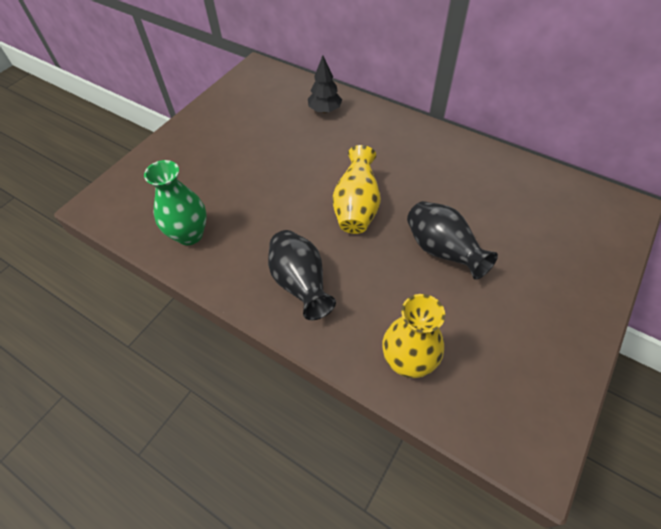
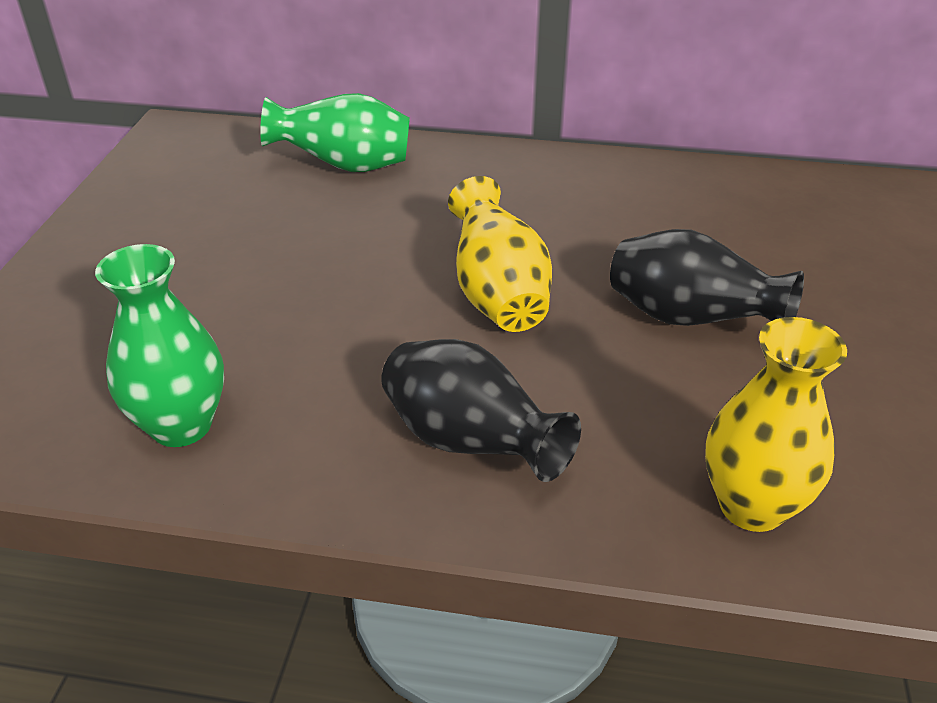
camera: 25 degrees left, 15 degrees down
(325, 110) = (345, 166): black tree -> green vase

